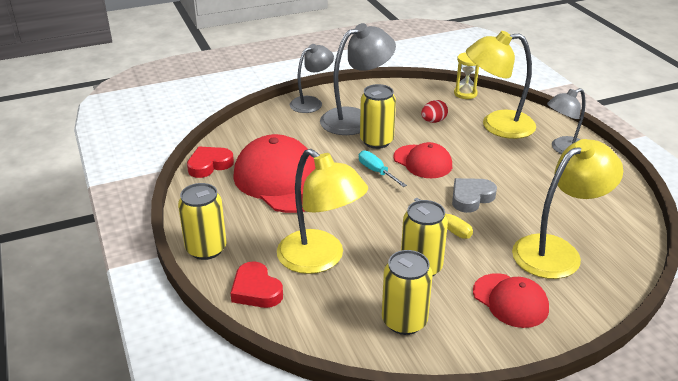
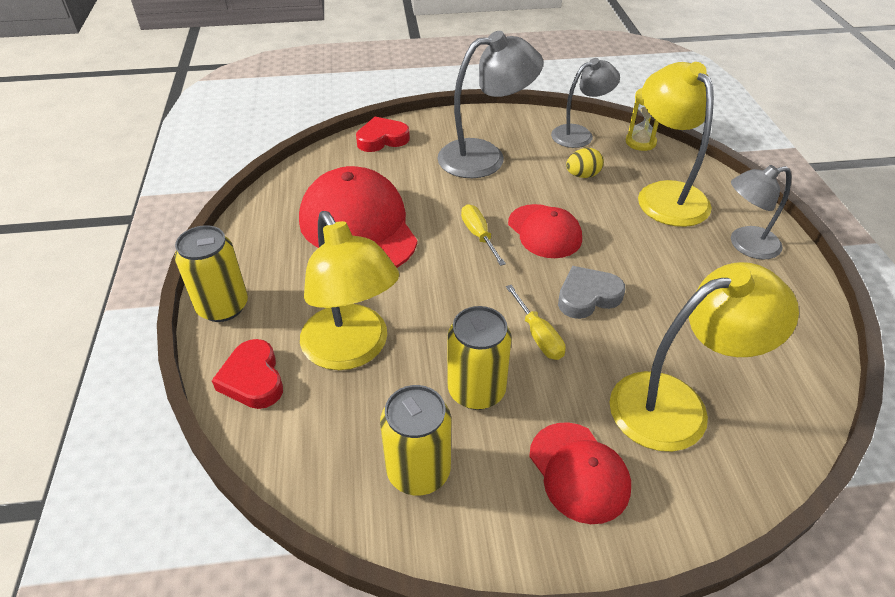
camera: 15 degrees right, 10 degrees up
(209, 165) = (282, 191): red heart -> red heart (382, 139)
(311, 102) = (440, 127): grey lamp -> grey lamp (579, 134)
(376, 141) = (497, 192): yellow can -> none
(376, 171) = (478, 235): turquoise screwdriver -> yellow screwdriver
(433, 121) = (582, 175): red egg -> yellow egg
(497, 125) = (665, 194): yellow lamp -> yellow lamp turned 60 degrees clockwise

